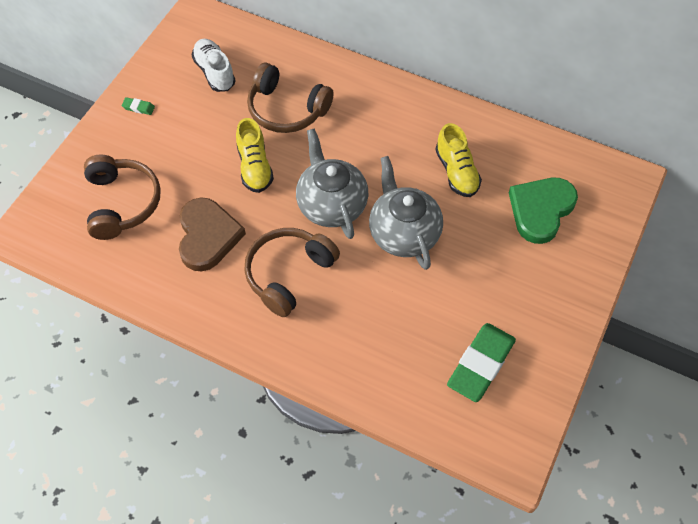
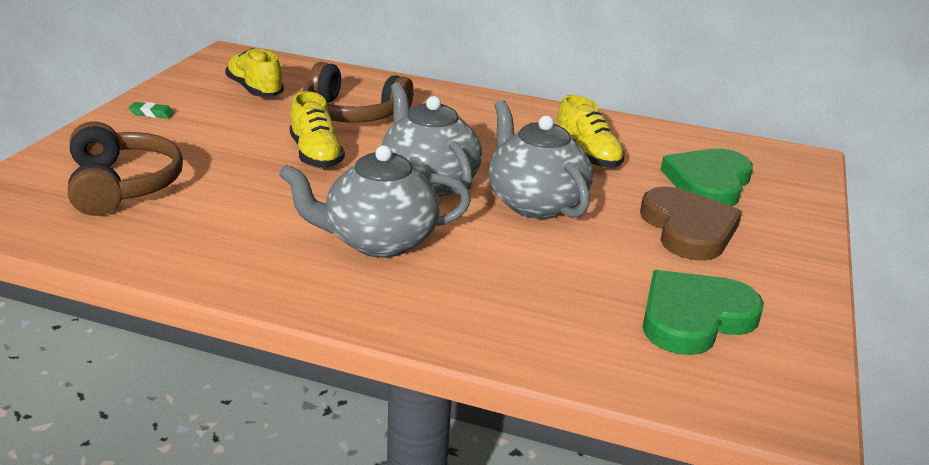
camera: 10 degrees left, 30 degrees down
(207, 236) = (252, 211): brown heart -> brown heart (688, 229)
(214, 72) = (255, 90): white shoe -> yellow shoe
(288, 274) = (378, 241): brown headphones -> grey teapot
(480, 364) = (694, 317): green eraser -> green heart

